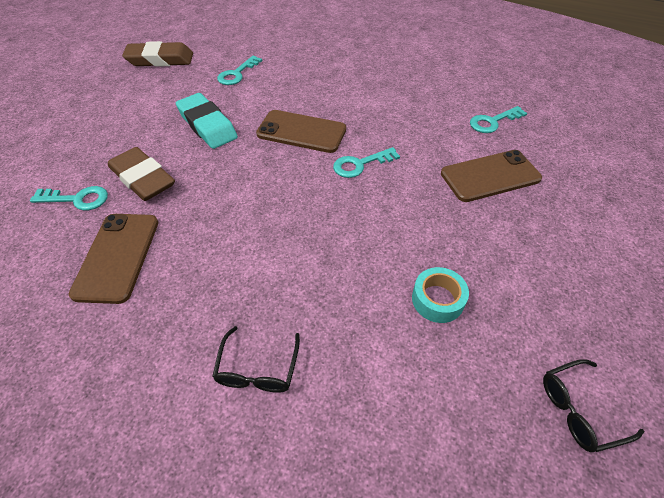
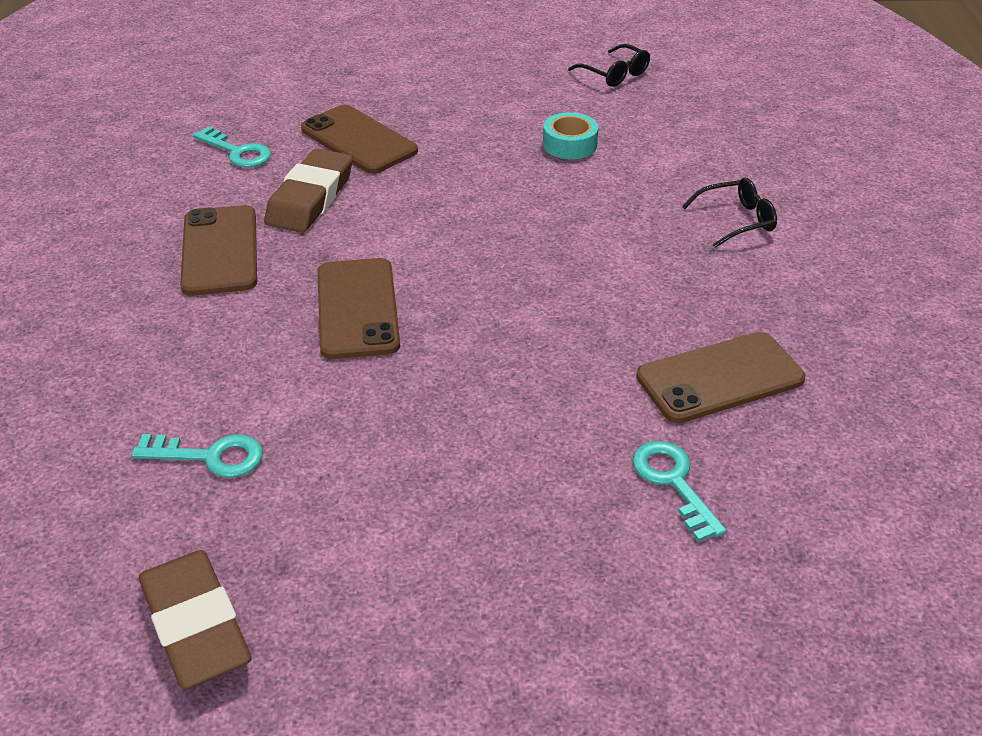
camera: 115 degrees left, 10 degrees down
(143, 178) = (577, 432): brown eraser -> brown eraser (310, 198)
(207, 125) = (402, 421): turquoise eraser -> none
(360, 164) = (400, 235): turquoise key -> none
(385, 99) = (220, 251): none -> brown phone

